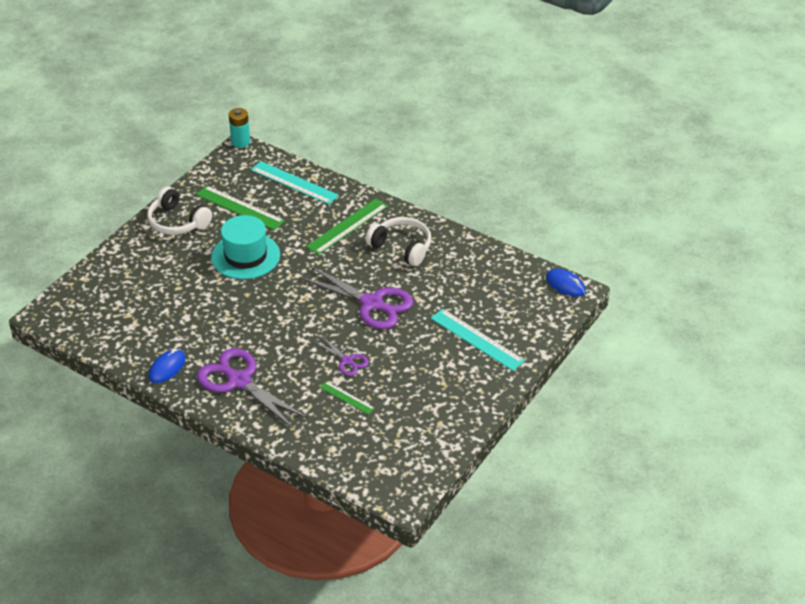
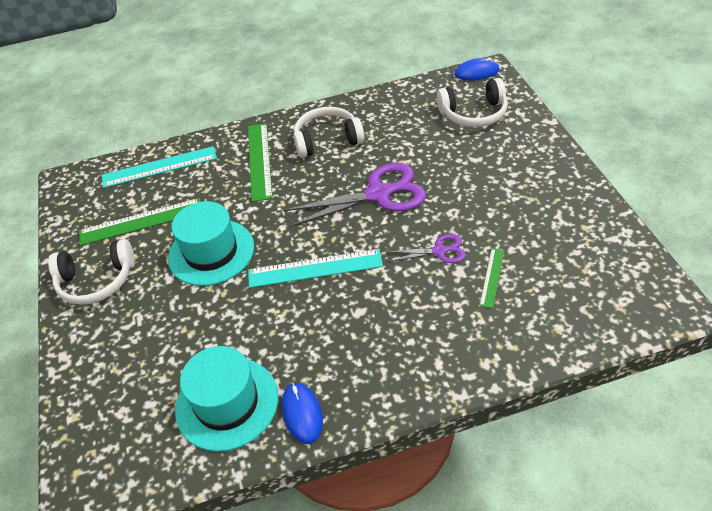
camera: 45 degrees left, 5 degrees up
(146, 333) = (227, 403): none -> turquoise hat
(239, 381) = (387, 355): purple scissors -> none
(240, 142) = (58, 176): turquoise battery -> none
(347, 397) = (492, 277): green ruler -> green ruler turned 60 degrees counterclockwise
(477, 339) = (493, 150): turquoise ruler -> turquoise ruler (315, 268)
(510, 308) = (474, 114): none -> white headphones

